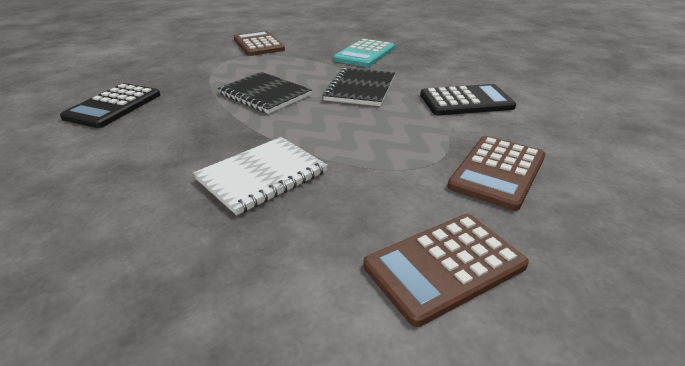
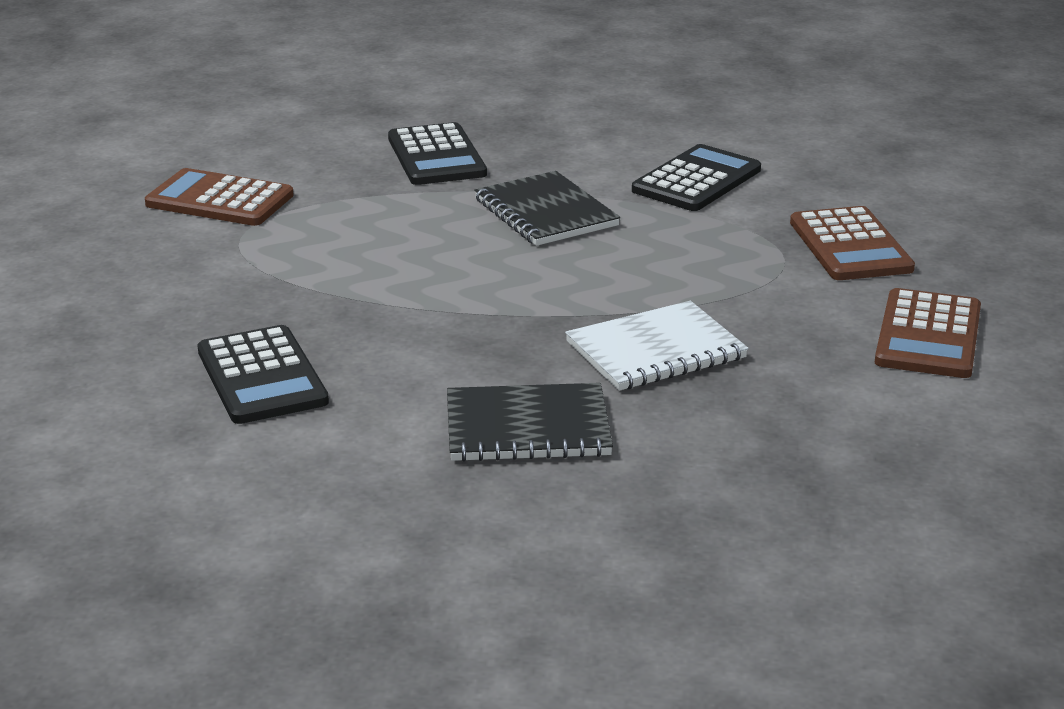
camera: 45 degrees left, 5 degrees down
(262, 176) = (656, 350): white notebook -> white notebook turned 60 degrees clockwise
(264, 95) = (439, 271): black notebook -> black notebook (527, 427)
(365, 54) = (436, 156): turquoise calculator -> black calculator

